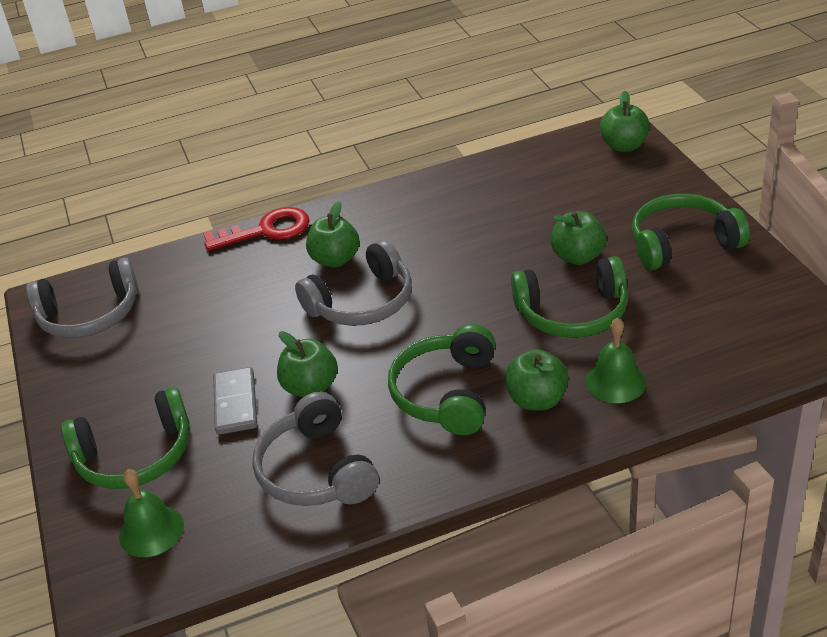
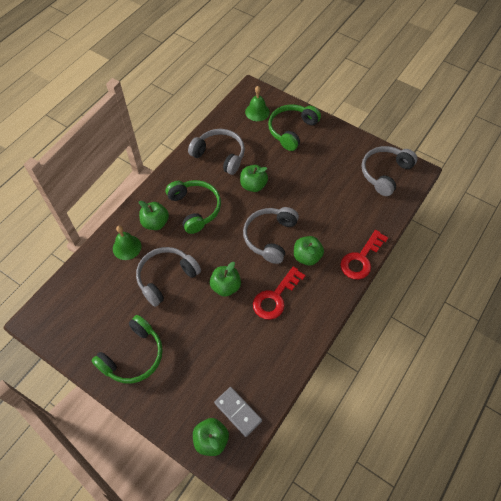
camera: 140 degrees right, 20 degrees up
(236, 403) = (276, 165): grey domino -> grey domino (238, 412)
(427, 234) = (275, 297): none -> red key
(573, 313) = (166, 277): green headphones -> grey headphones
(578, 257) = (184, 318): green apple -> green apple (225, 286)

